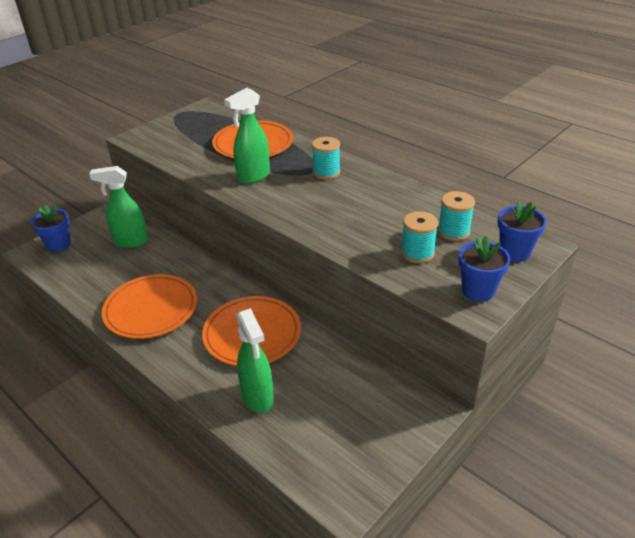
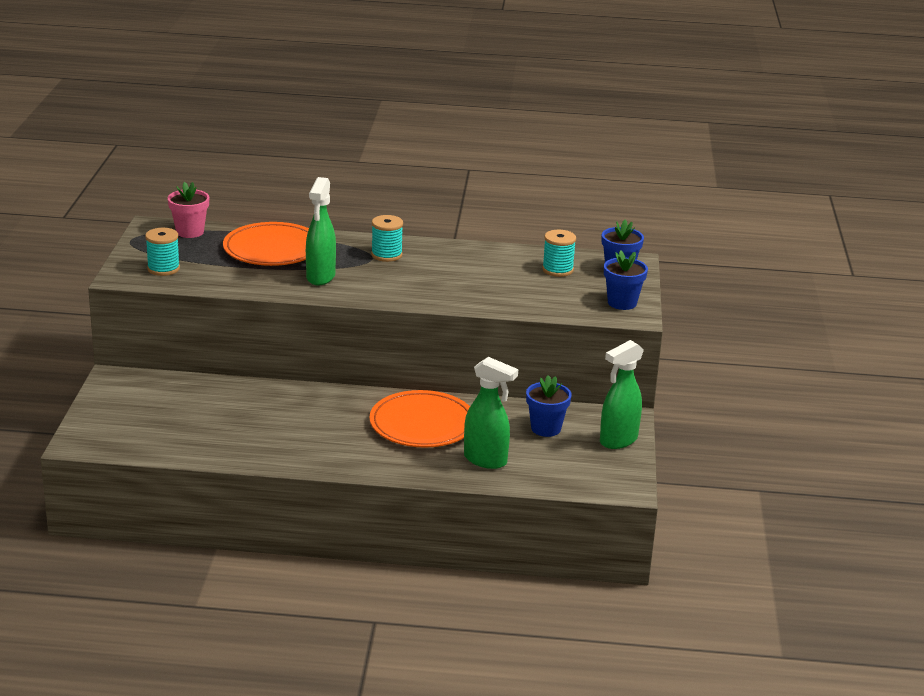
camera: 40 degrees left, 10 degrees down
(59, 245) = (100, 427): blue flower pot -> blue flower pot (546, 428)
(130, 242) = (183, 399): green spray bottle -> green spray bottle (618, 440)
(151, 309) = (298, 441): orange plate -> none
(221, 116) = (190, 232): none -> pink flower pot
(417, 253) = (548, 292): turquoise spool -> turquoise spool (163, 269)

